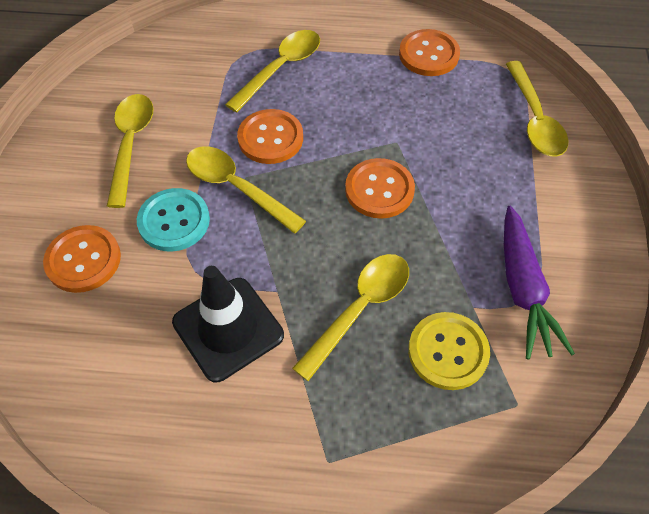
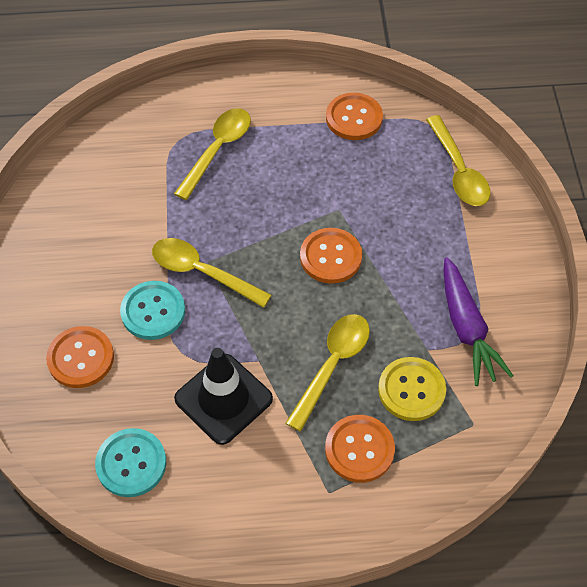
camera: 10 degrees left, 0 degrees up
(105, 388) = (131, 463): none -> turquoise button
(131, 145) = (94, 245): yellow spoon -> none
(270, 138) = (223, 221): orange button -> orange button (359, 449)

